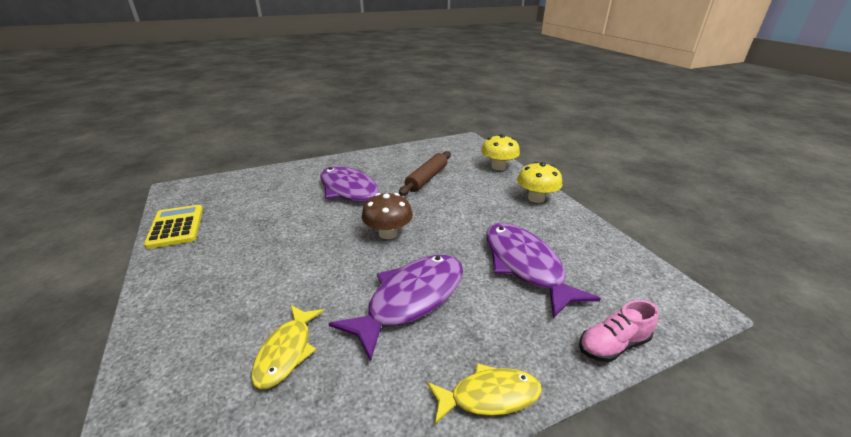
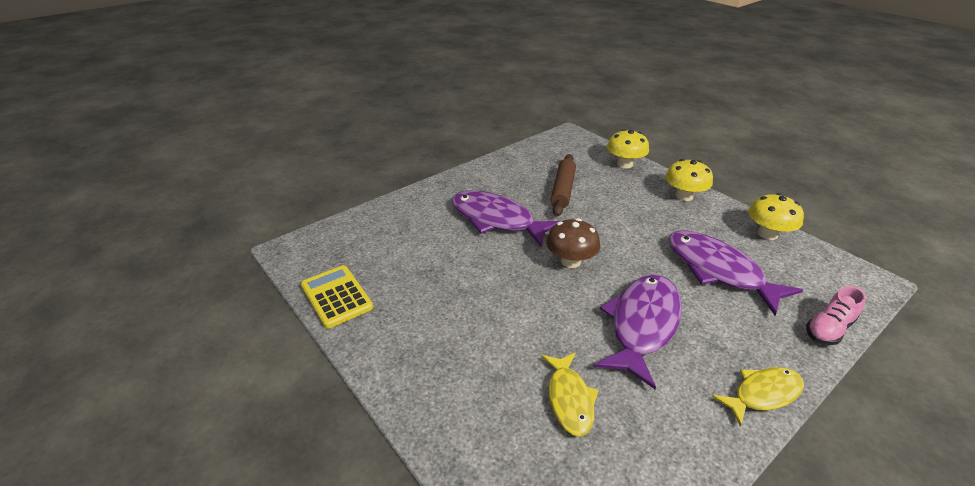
camera: 15 degrees left, 5 degrees up
(601, 242) = (767, 234): none -> yellow mushroom

